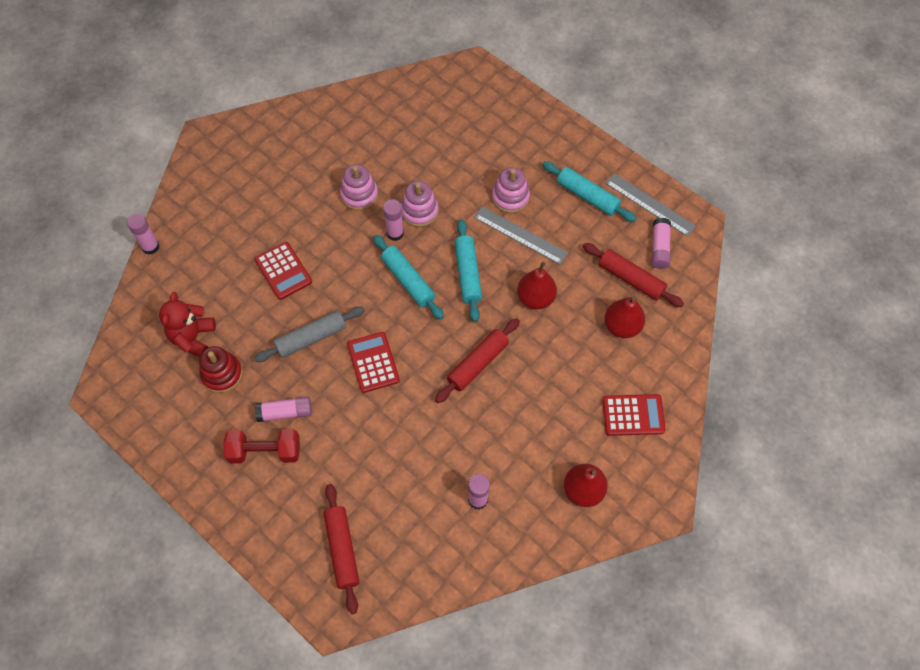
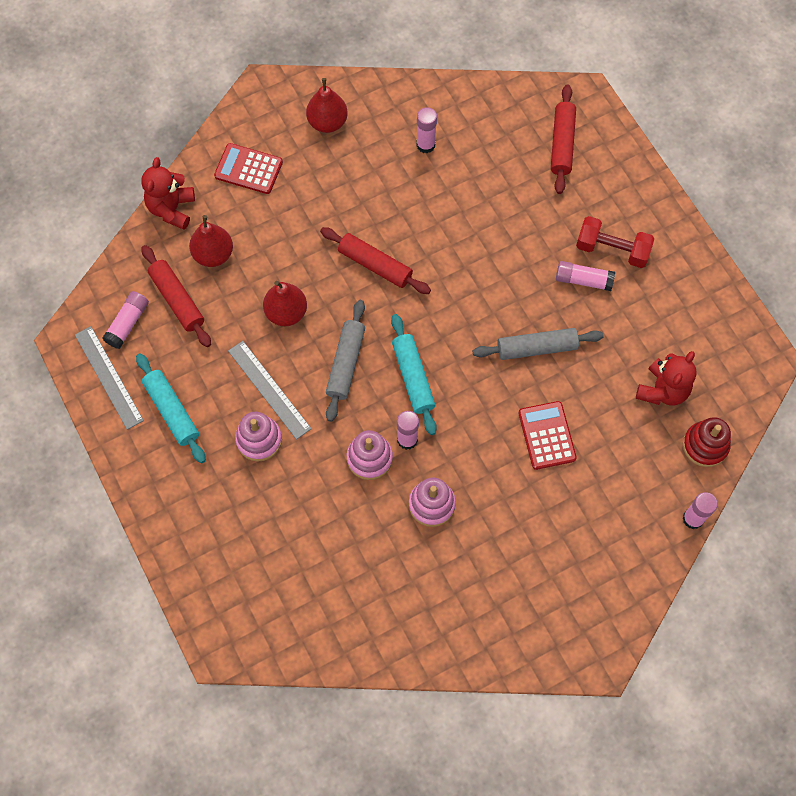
camera: 160 degrees left, 5 degrees up
(222, 374) = (639, 340): red stacking toy -> red stacking toy (705, 445)
(373, 362) = (480, 301): red calculator -> none
(468, 274) = (346, 363): turquoise rolling pin -> grey rolling pin
(478, 364) = (375, 265): red rolling pin -> red rolling pin turned 60 degrees clockwise
(680, 354) = (172, 209): none -> red teddy bear

